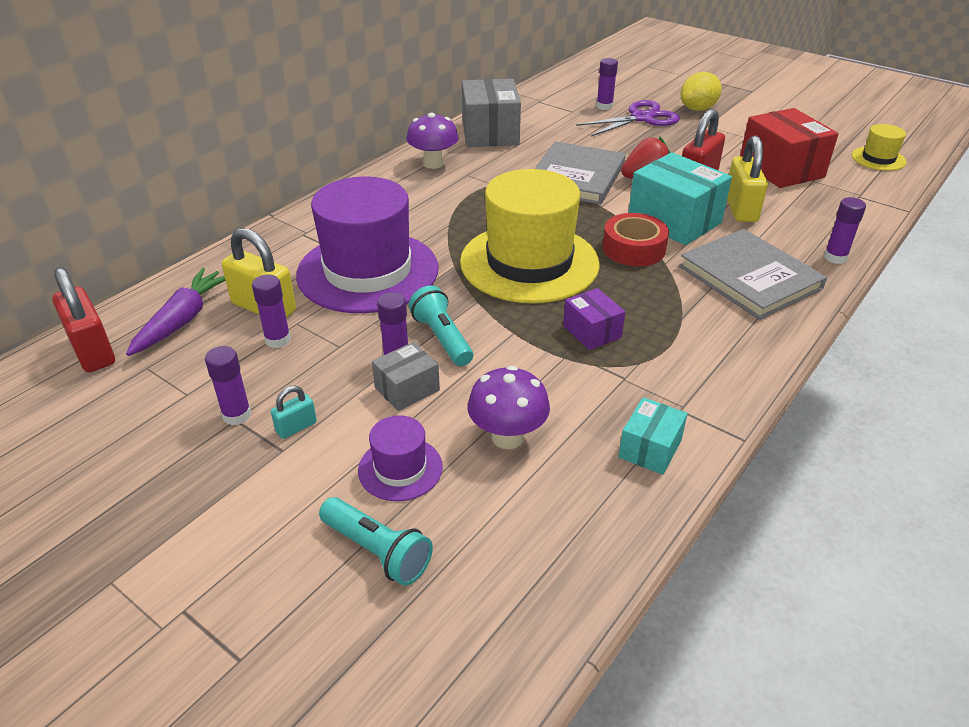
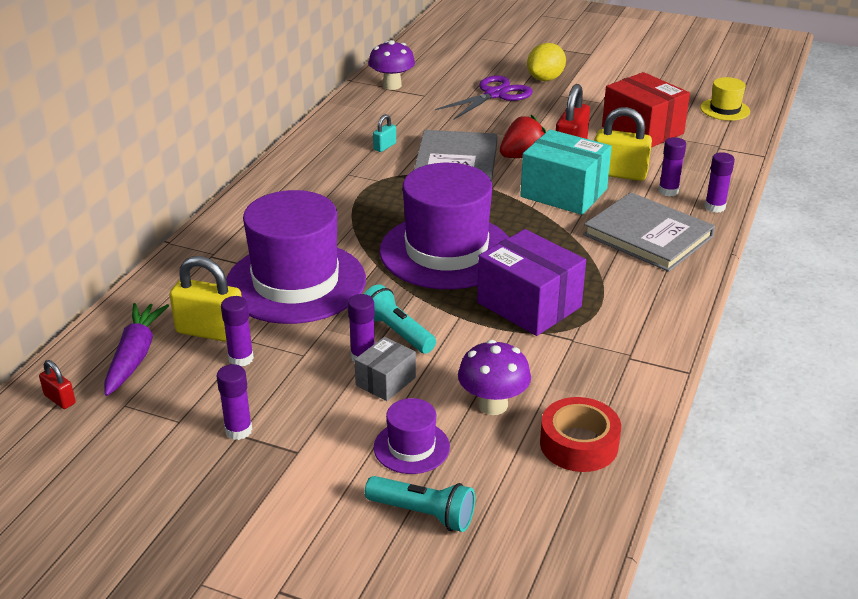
camera: 15 degrees left, 5 degrees down
(93, 351) = (60, 399): red padlock -> red padlock, size x0.50
(296, 427) = (300, 431): turquoise padlock -> turquoise padlock (384, 146)
(433, 163) = (308, 167): purple mushroom -> purple mushroom (392, 85)
(490, 133) = (351, 128): grey box -> none
(529, 263) = (446, 251): yellow hat -> purple hat
(592, 331) = (529, 305): purple box -> purple box, size x1.87
(604, 106) = (454, 86): purple glue stick -> purple glue stick (668, 191)
(633, 249) = (537, 224): red tape -> red tape (579, 444)
(650, 449) = (615, 393): turquoise box -> none
(740, 209) = (619, 174): yellow padlock -> yellow padlock turned 60 degrees counterclockwise

